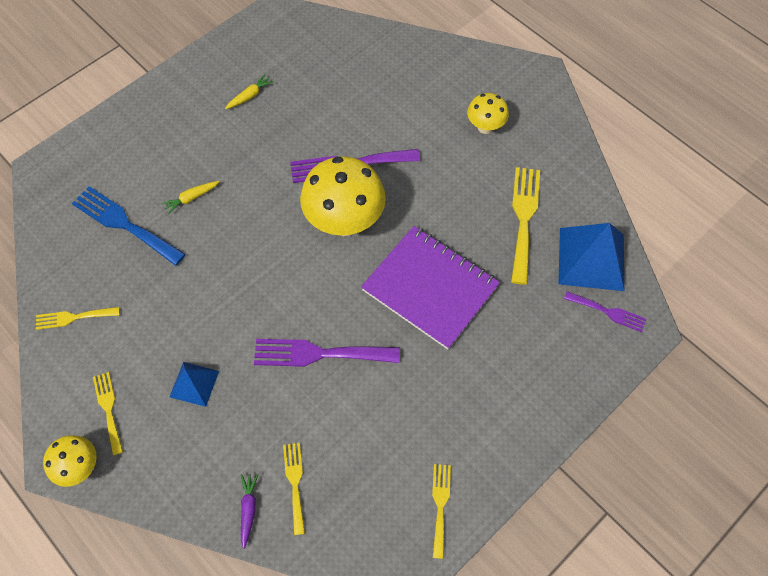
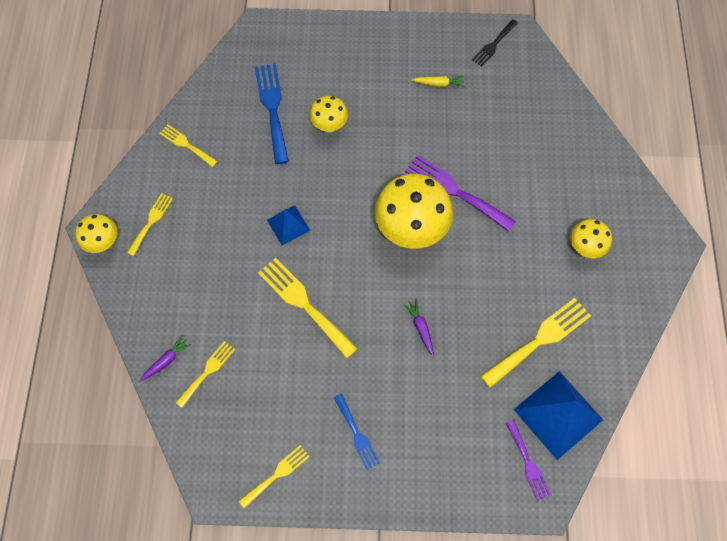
camera: 45 degrees right, 5 degrees up
(191, 198) = (329, 126): yellow carrot -> yellow mushroom
(194, 384) = (212, 252): blue pyramid -> blue pyramid (288, 225)
(263, 34) = (494, 44): none -> black fork
(319, 354) = (304, 304): purple fork -> yellow fork
(430, 288) = (420, 328): purple notebook -> purple carrot
(468, 412) = (357, 434): none -> blue fork

